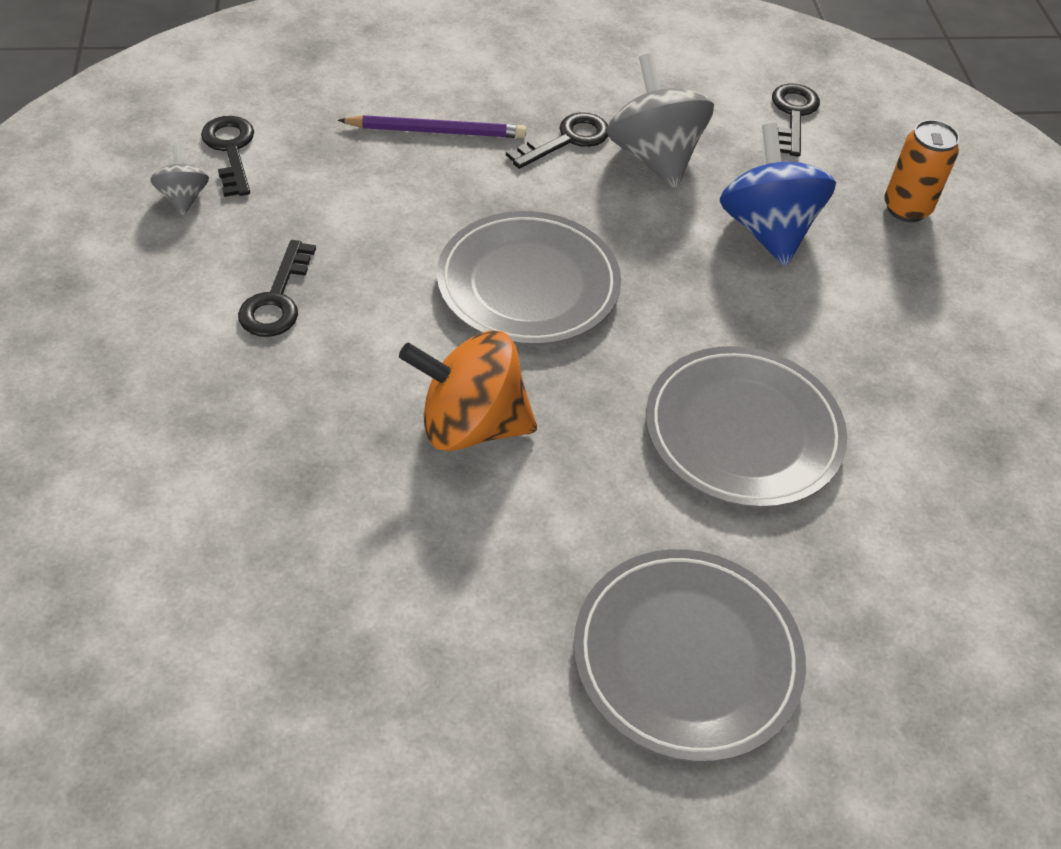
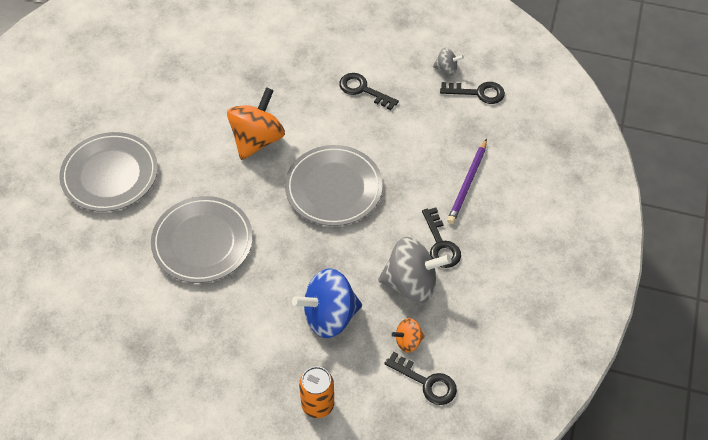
camera: 115 degrees right, 5 degrees up
(747, 142) = (408, 341): none -> orange spinning top
(767, 230) = (329, 316): blue spinning top -> blue spinning top turned 150 degrees clockwise

